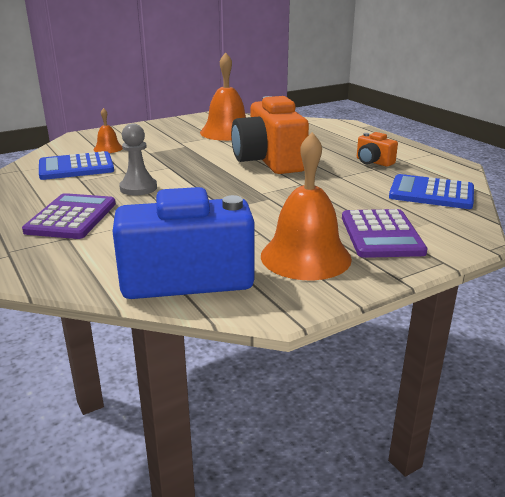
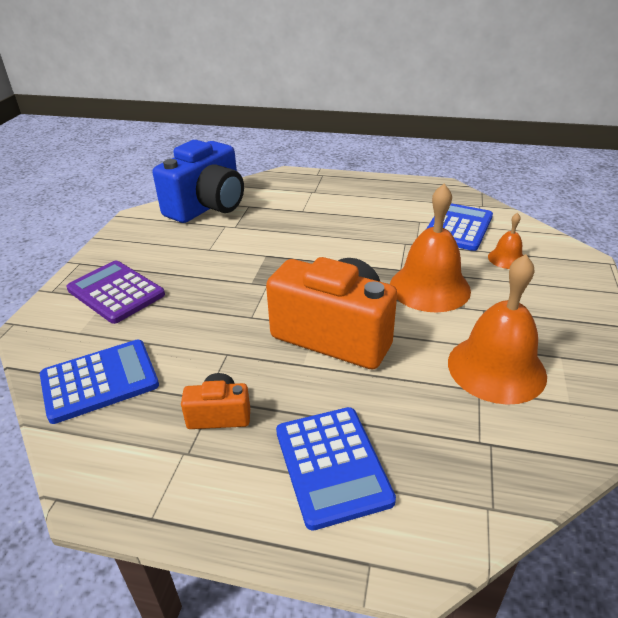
camera: 135 degrees right, 10 degrees up
(71, 217) = (343, 199): purple calculator -> none
(138, 188) = (364, 236): grey pawn -> none
(305, 256) = (155, 248): orange bell -> orange bell (429, 287)
(343, 139) = (332, 465): none -> blue calculator

